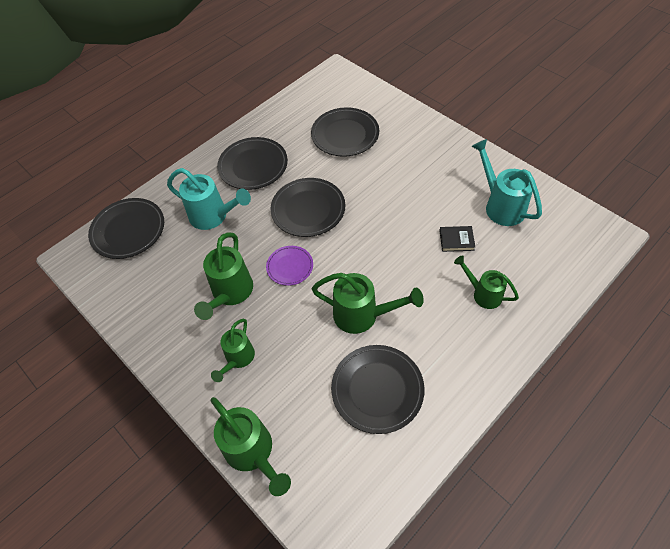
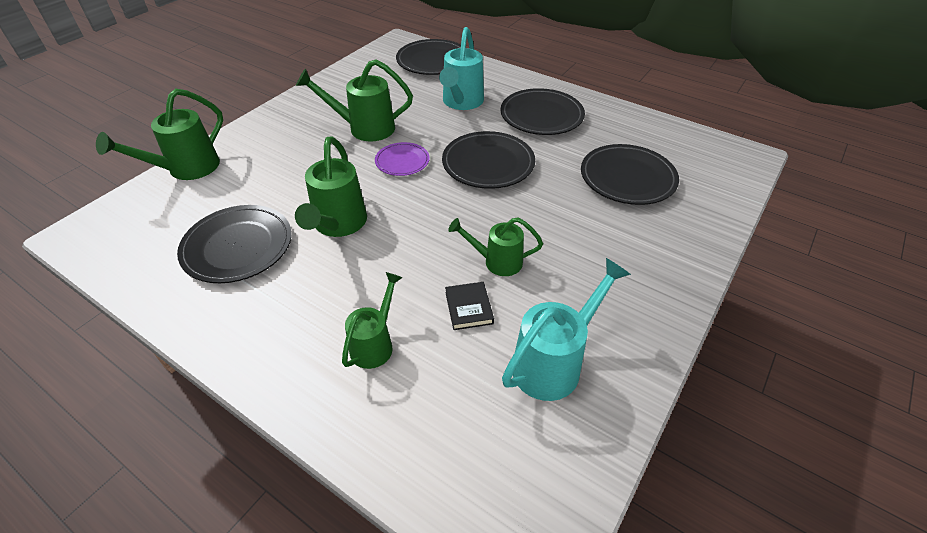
camera: 75 degrees right, 10 degrees down
(238, 359) = (288, 145): green watering can -> green watering can (497, 262)

